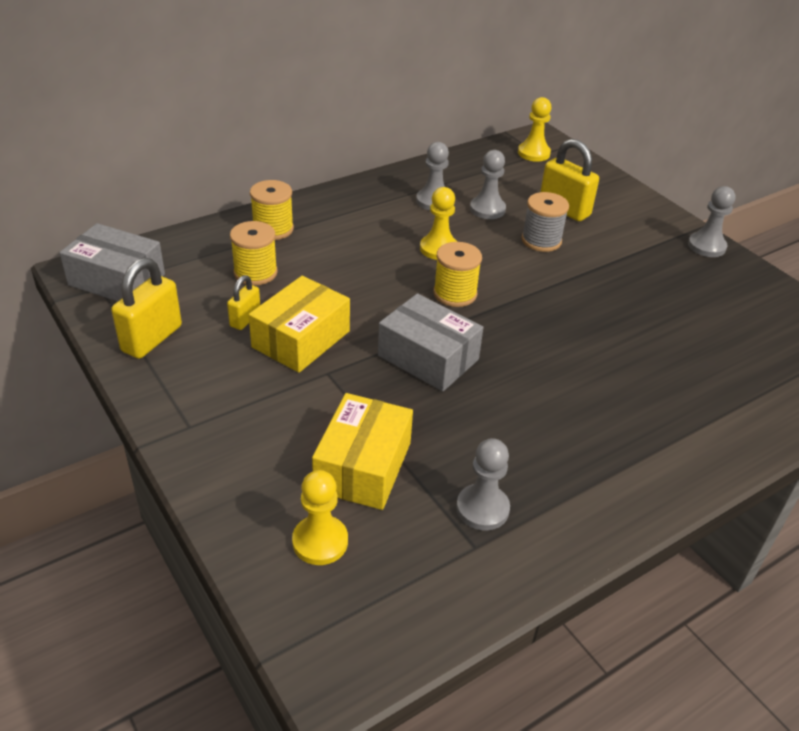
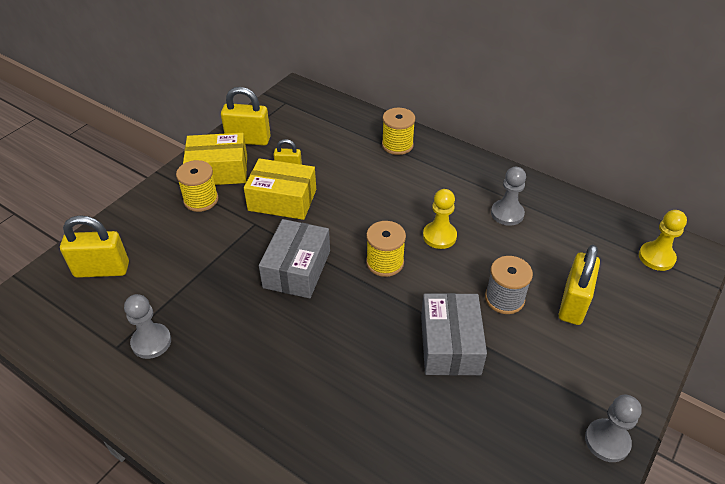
camera: 70 degrees right, 5 degrees up
(117, 280) = (295, 105): grey box -> grey box (450, 344)
(255, 273) = (341, 155): yellow spool -> yellow spool (201, 200)
(320, 541) = (102, 270): yellow pawn -> yellow padlock
(363, 466) = (171, 269): yellow box -> yellow box (218, 170)
(487, 209) = (524, 250): grey pawn -> none

